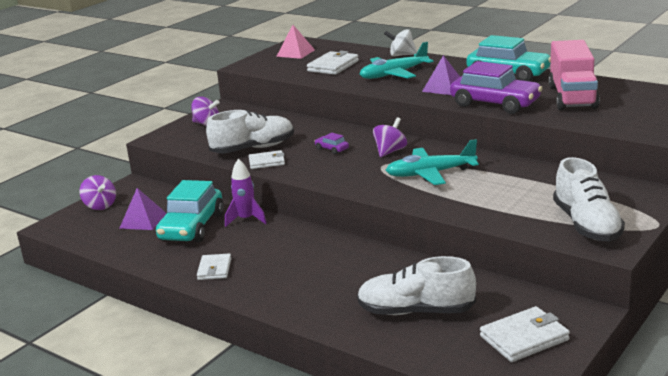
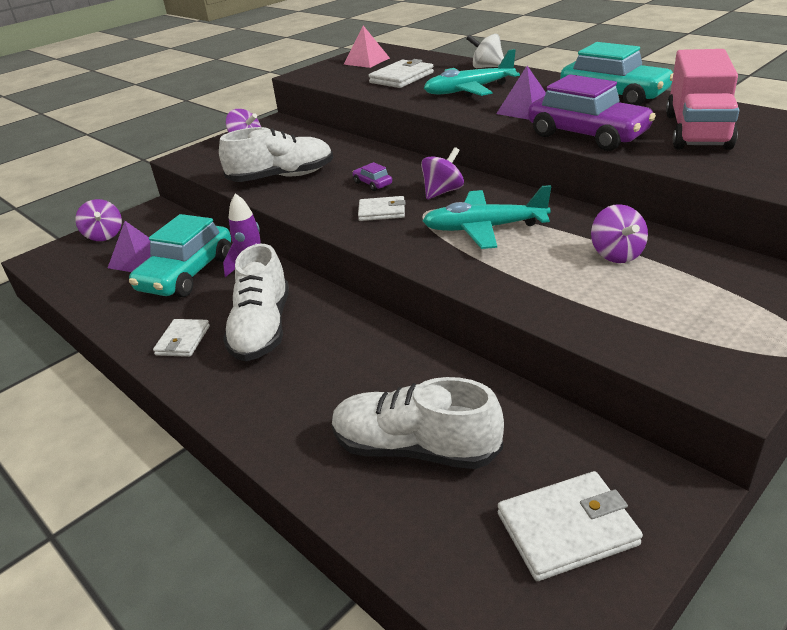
camera: 10 degrees right, 10 degrees up
(267, 162) = (288, 196): white wallet -> white wallet (382, 211)
(528, 183) = (616, 254): none -> purple spinning top
(586, 225) = (695, 337): white shoe -> white shoe (262, 329)

